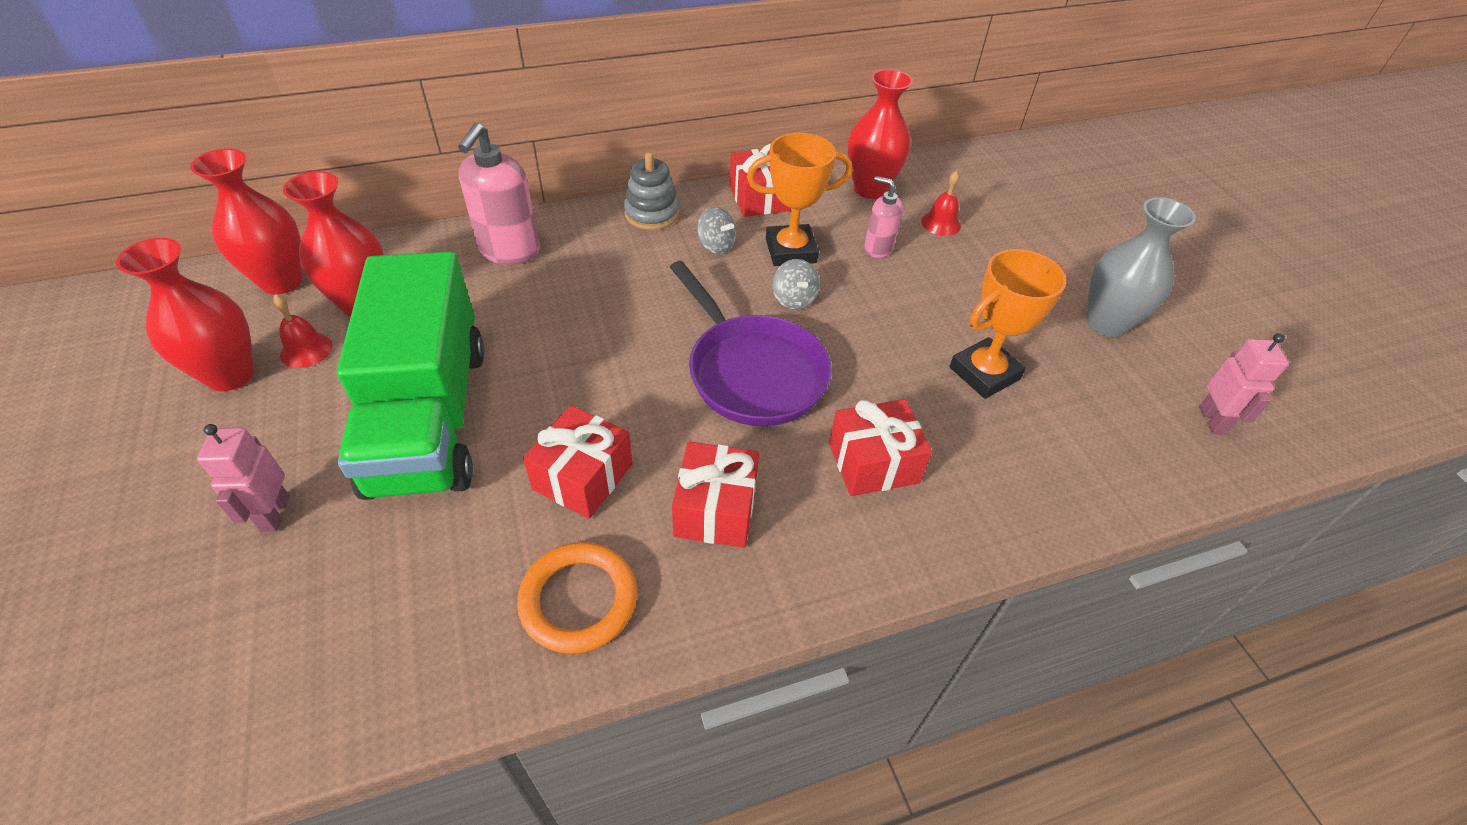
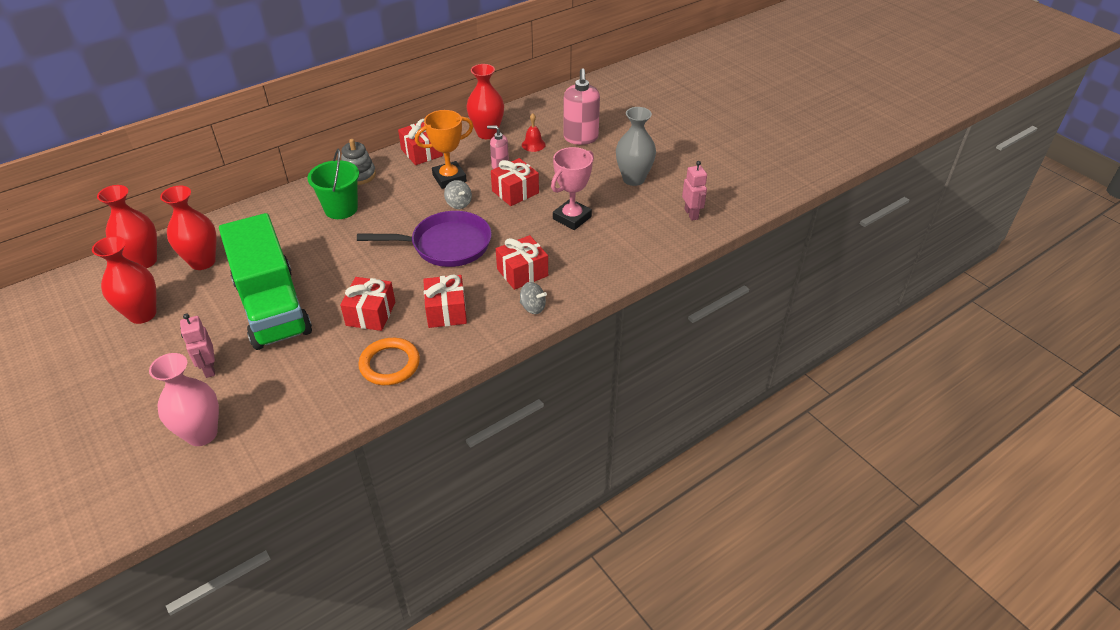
camera: 15 degrees left, 5 degrees down
(193, 658) = (202, 434): none -> pink vase
(306, 350) = (181, 292): red bell -> none
(509, 250) = (278, 214): pink soap dispenser -> pink soap dispenser (580, 138)
(605, 264) = (341, 209): none -> green bucket
(716, 245) = (404, 185): grey spinning top -> grey spinning top (533, 307)
(752, 372) = (446, 245): purple pan -> purple pan turned 45 degrees counterclockwise
(894, 300) = (515, 192): none -> red gift
(984, 373) = (572, 218): orange trophy -> pink trophy

